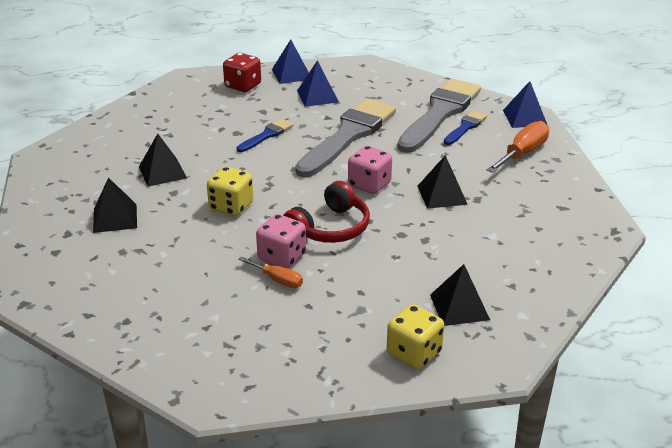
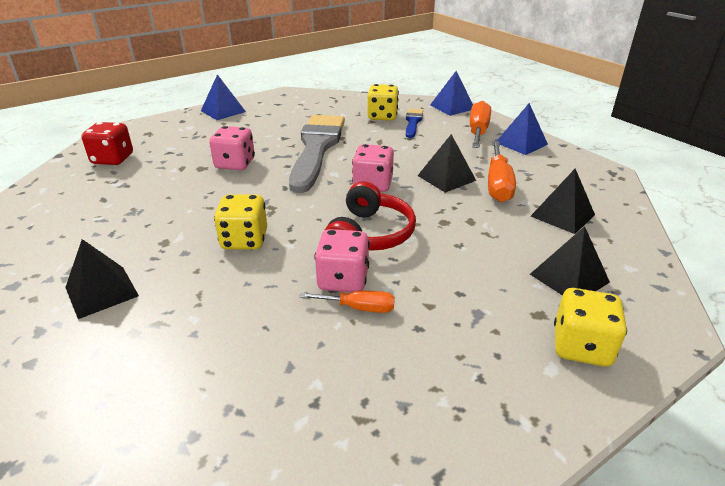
camera: 25 degrees left, 0 degrees up
(162, 172) = (138, 224): black pyramid -> black pyramid (562, 215)
(243, 86) = (180, 128): red dice -> red dice (112, 159)
(266, 135) = (235, 164): blue brush -> pink dice
(317, 96) = (261, 123): blue pyramid -> blue pyramid (521, 143)
(440, 113) = (382, 116): grey brush -> yellow dice
(484, 214) = (498, 185): none -> orange screwdriver

